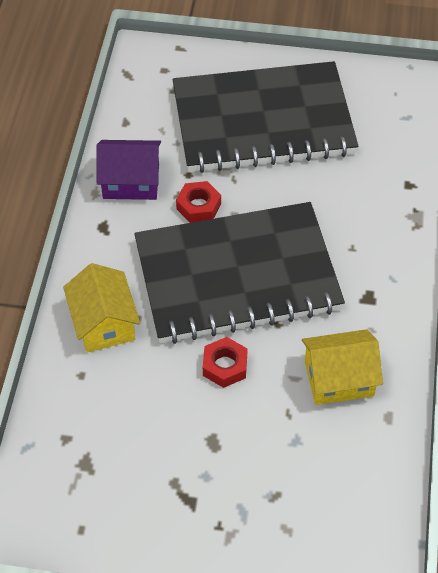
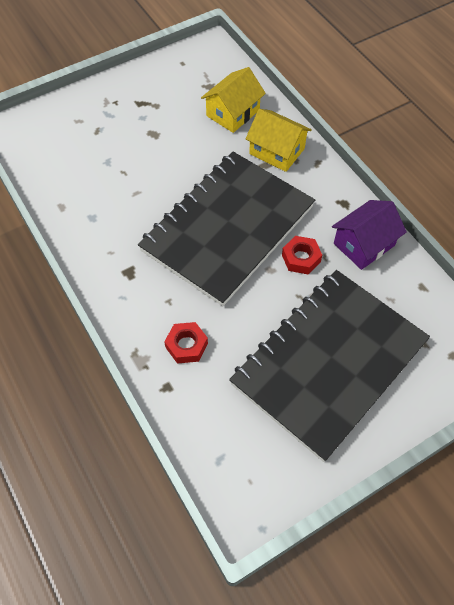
camera: 140 degrees right, 5 degrees up
(225, 366) = (183, 173): red nut -> red nut (186, 345)
(339, 378) = (108, 209): yellow house -> yellow house (233, 113)

